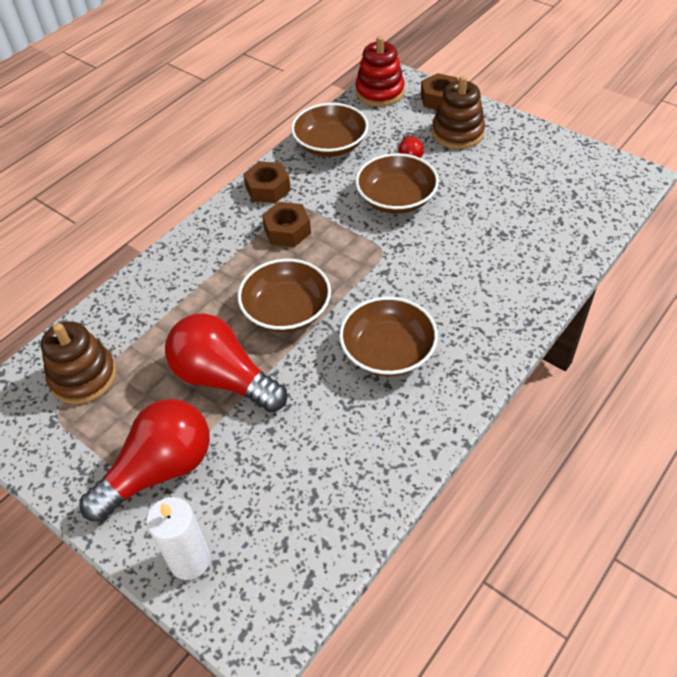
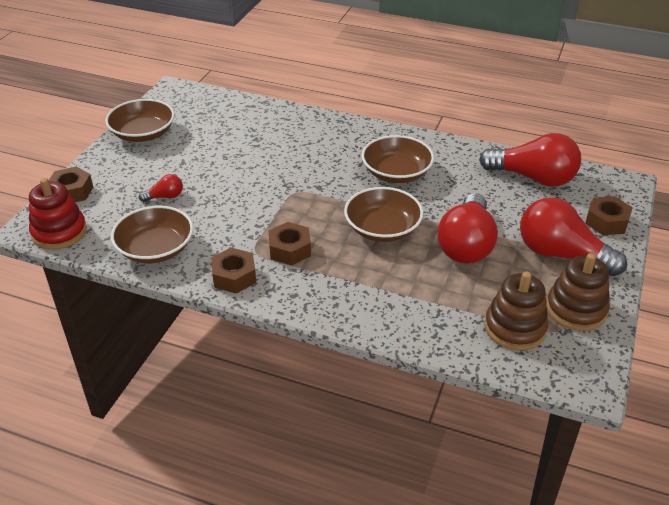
camera: 110 degrees left, 10 degrees down
(190, 560) = (606, 222): white candle -> brown nut
(321, 509) = (533, 178): none -> red light bulb
(396, 198) = (228, 195): brown bowl -> brown bowl (143, 133)
(457, 133) = (127, 174): brown stacking toy -> brown stacking toy (576, 309)

